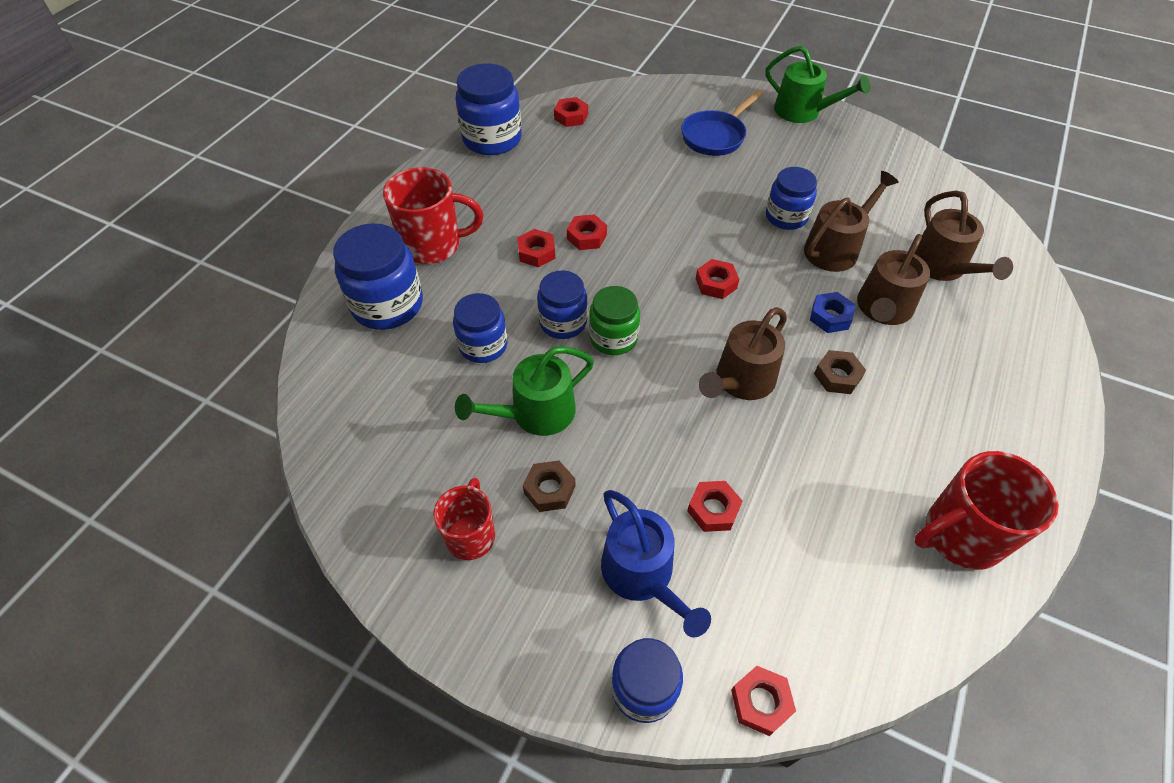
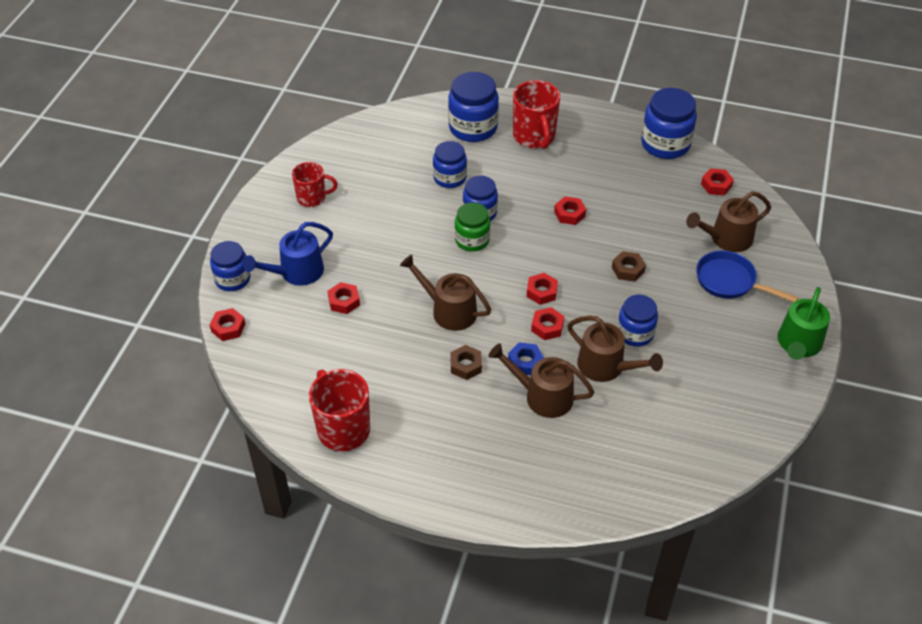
camera: 80 degrees right, 5 degrees down
(535, 413) = (400, 211): green watering can -> none
(536, 252) = (544, 189): red nut -> red nut (547, 327)
(549, 490) = (346, 225): brown nut -> brown nut (628, 269)
(942, 267) = (606, 441): brown watering can -> brown watering can (726, 238)

